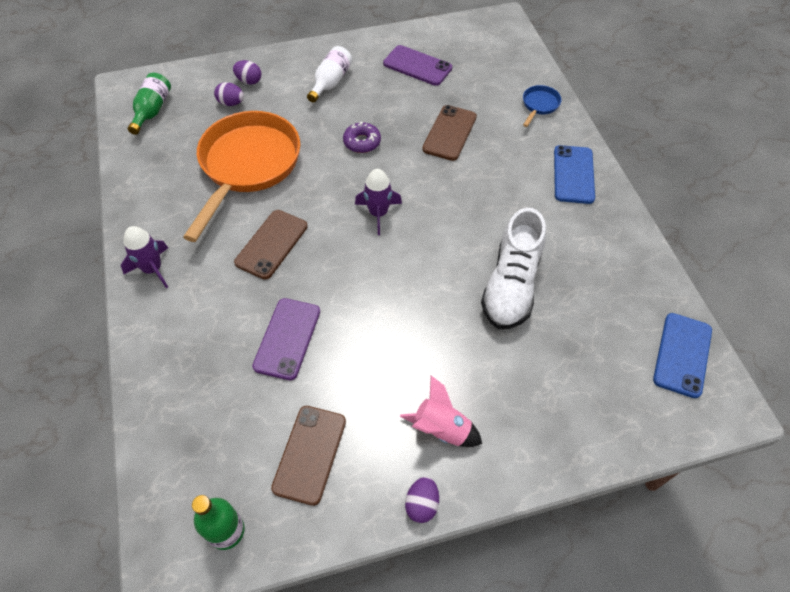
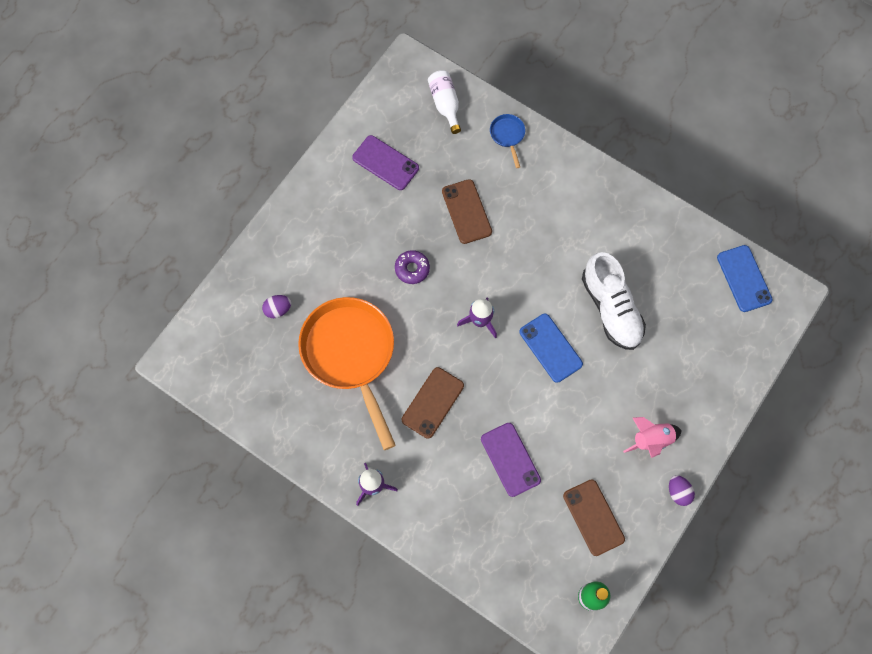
camera: 40 degrees left, 15 degrees up
(152, 110) = (224, 364): green bottle -> none
(249, 81) = (269, 278): purple egg -> none
(271, 244) = (432, 402): brown phone -> brown phone turned 45 degrees clockwise
(331, 82) = (334, 230): white bottle -> white bottle (445, 104)
(417, 66) = (385, 163): purple phone -> purple phone turned 45 degrees clockwise
(573, 174) = (580, 184): blue phone -> blue phone (550, 348)

